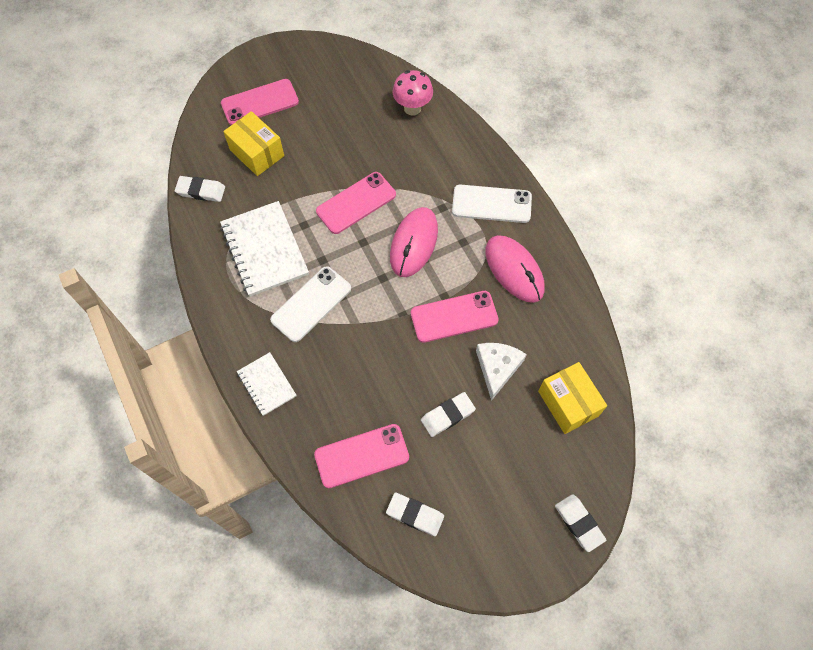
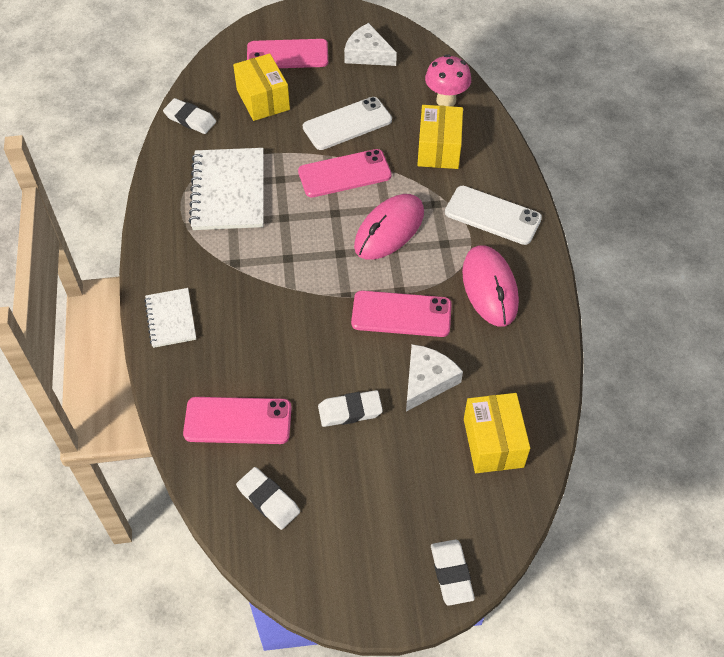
camera: 20 degrees right, 10 degrees down
(311, 304) = (253, 256): white phone -> white phone (347, 124)
(328, 82) = (367, 54): none -> white cheese
(424, 156) = (439, 149): none -> yellow box

